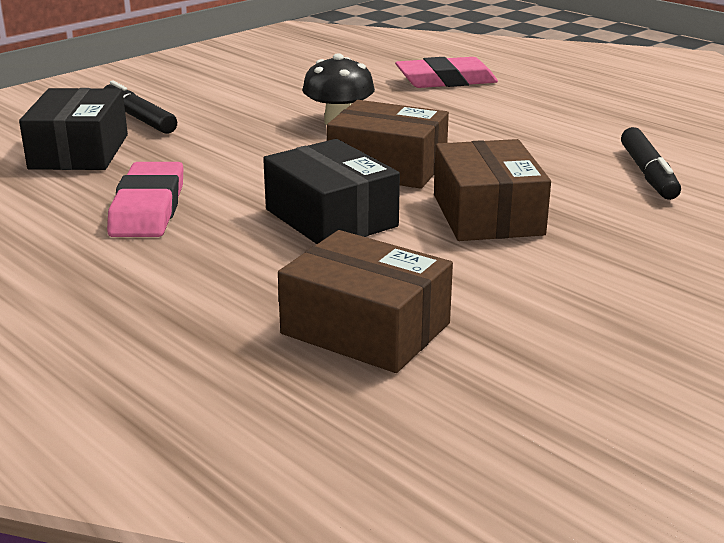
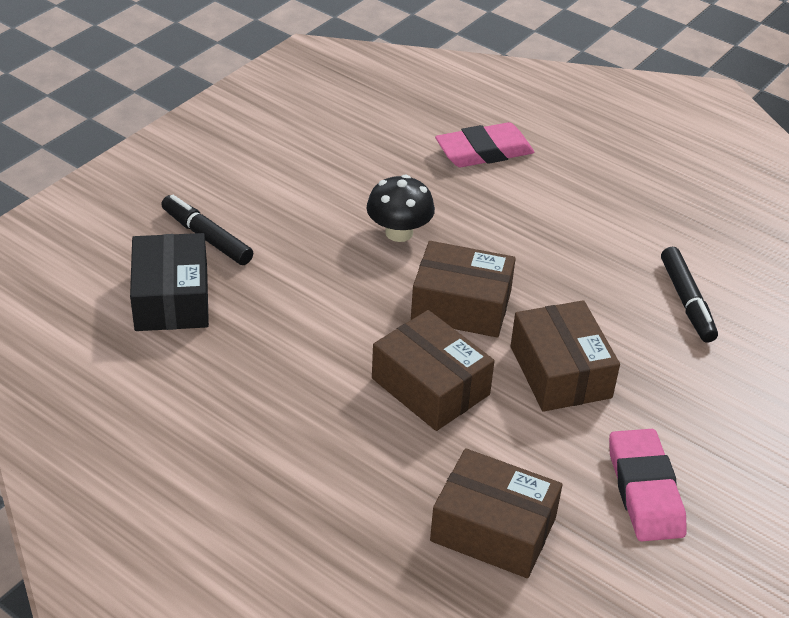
camera: 10 degrees left, 15 degrees up
(148, 208) = (268, 384): pink eraser -> pink eraser (645, 490)
(331, 218) = (430, 386): black box -> brown box

